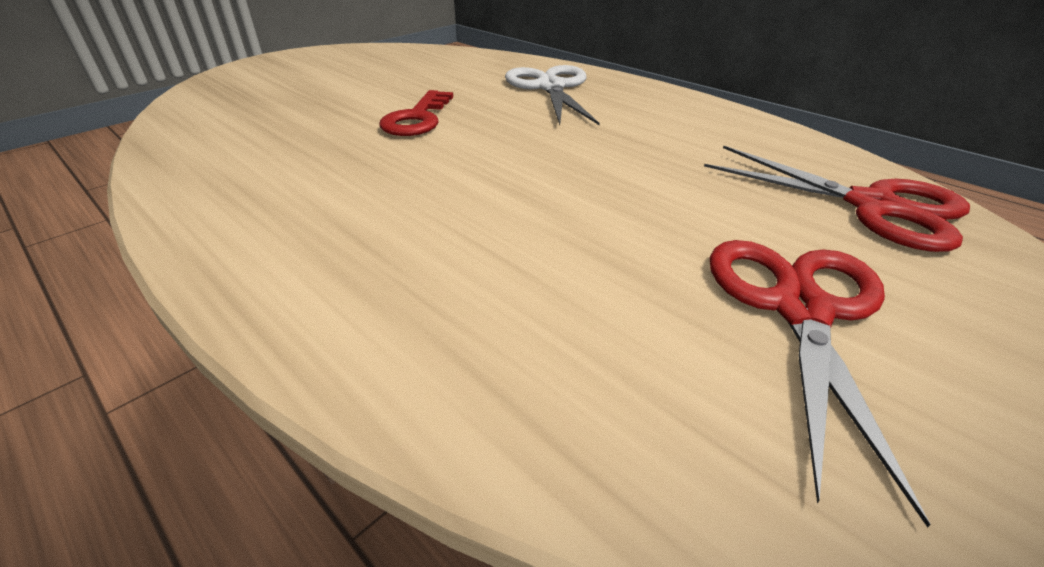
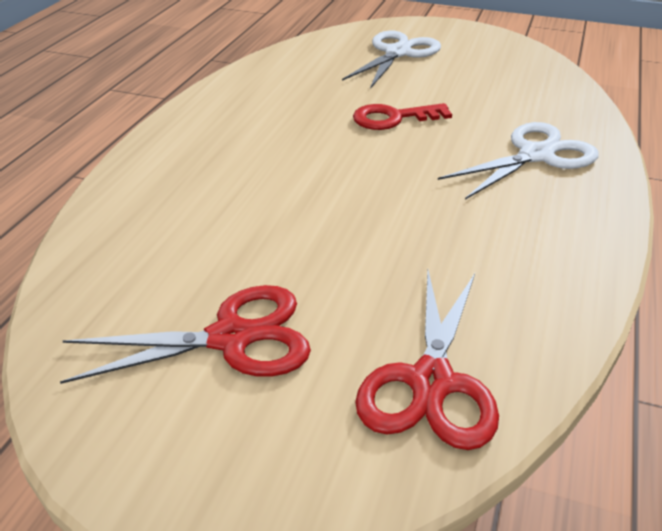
camera: 65 degrees right, 0 degrees up
(287, 87) = (397, 53): none -> white scissors

